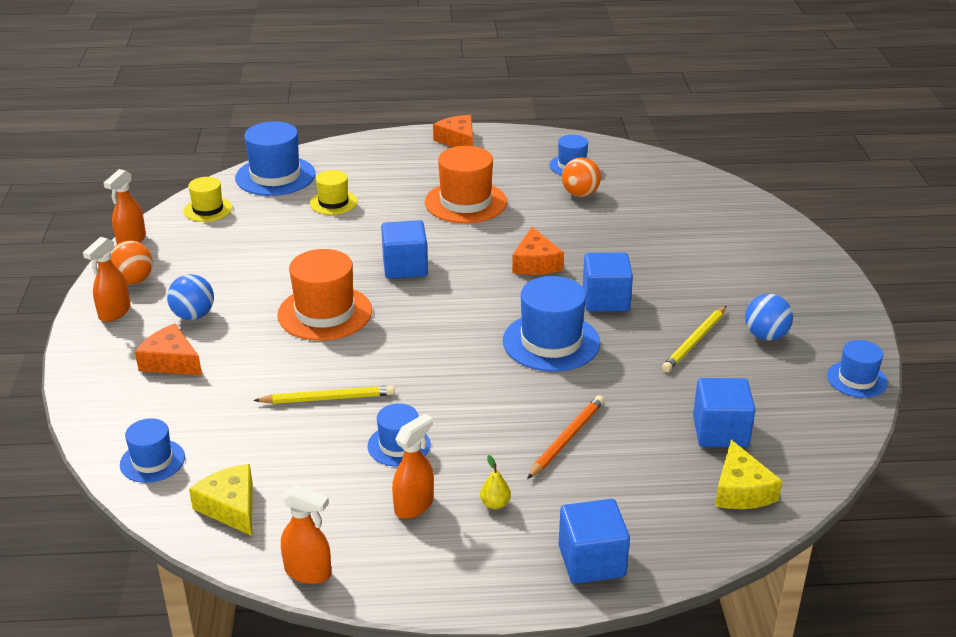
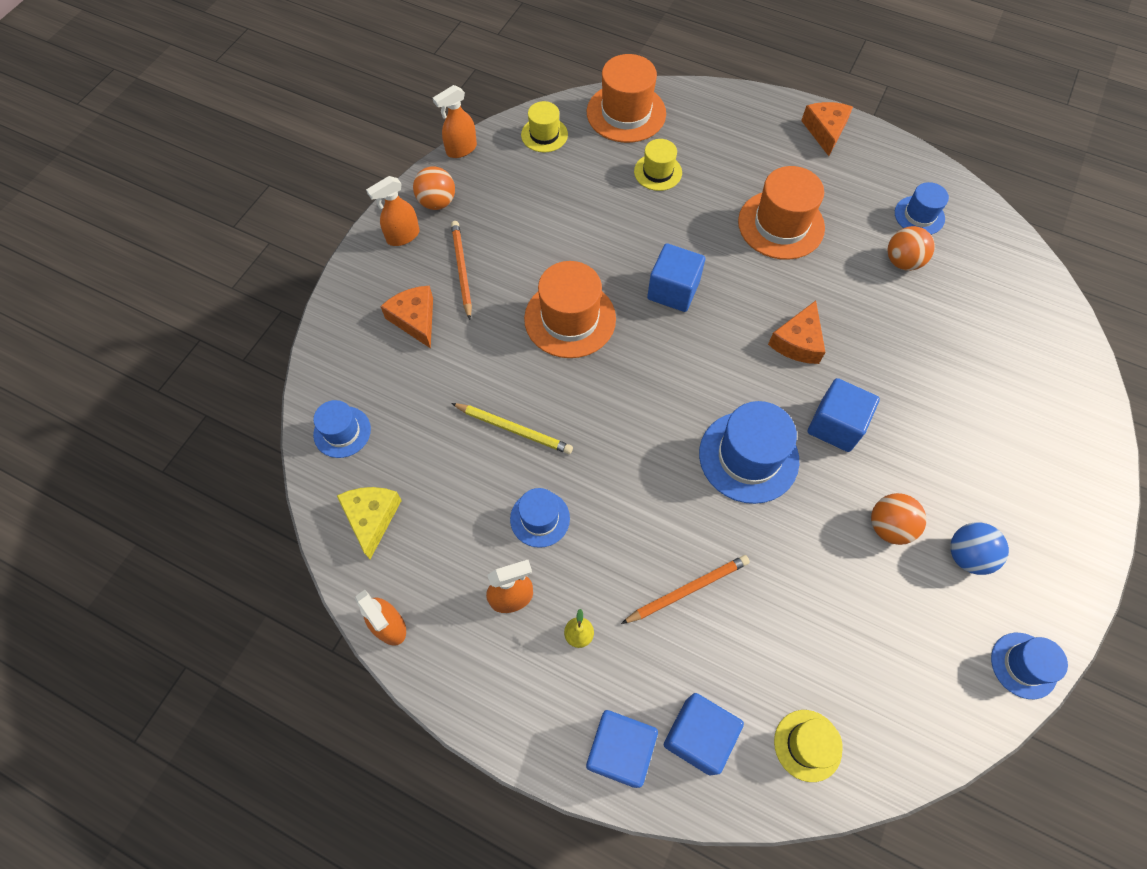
camera: 30 degrees right, 30 degrees up
(193, 315) = (461, 270): blue ball -> orange pencil
(275, 176) = (626, 113): blue hat -> orange hat
(695, 341) = (889, 526): yellow pencil -> orange ball
(720, 432) = (836, 659): blue cube -> blue cube (698, 736)
(741, 490) = (807, 745): yellow cheese -> yellow hat

